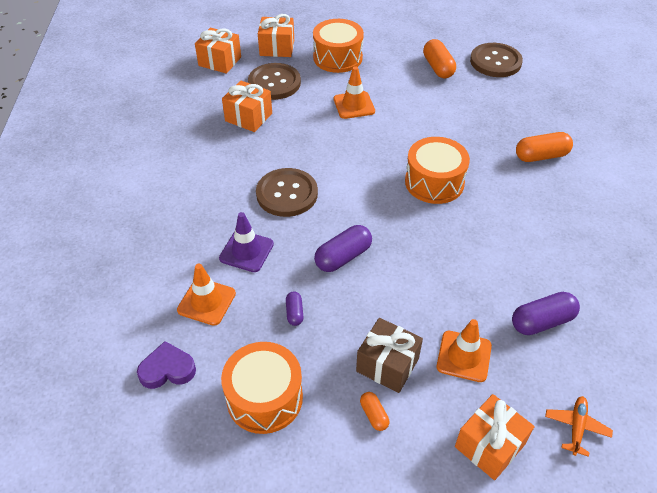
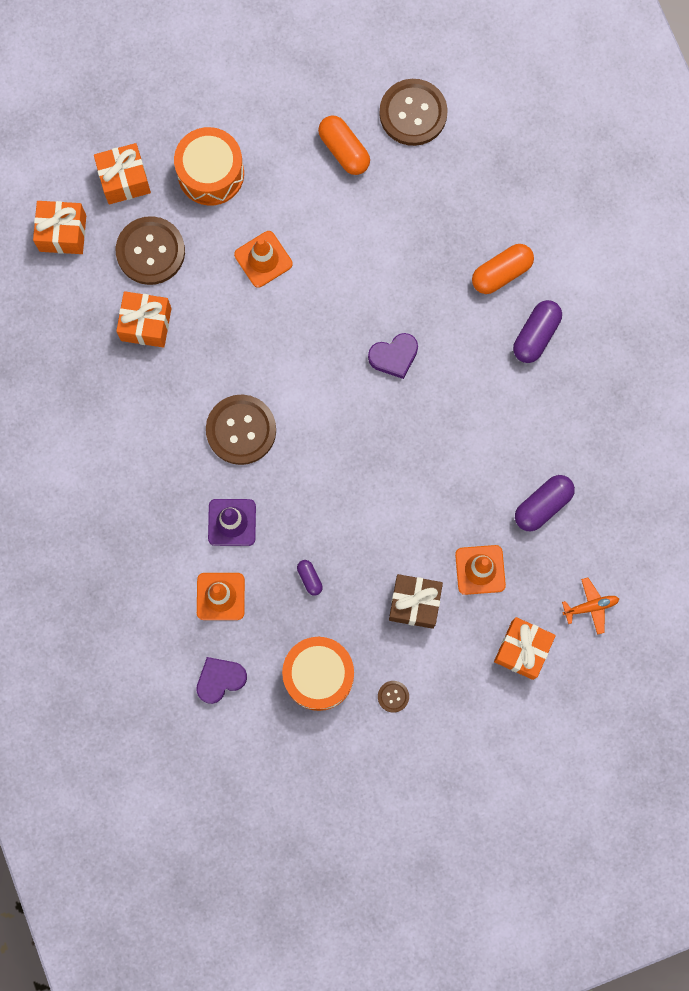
camera: 20 degrees left, 30 degrees up
(333, 444) = (393, 696): none -> brown button
(343, 257) = (332, 495): purple capsule -> purple capsule (536, 335)
(374, 415) = (418, 657): orange capsule -> none
(434, 182) = (394, 356): orange drum -> purple heart
(576, 427) = (590, 606): orange plane -> orange plane turned 75 degrees clockwise

